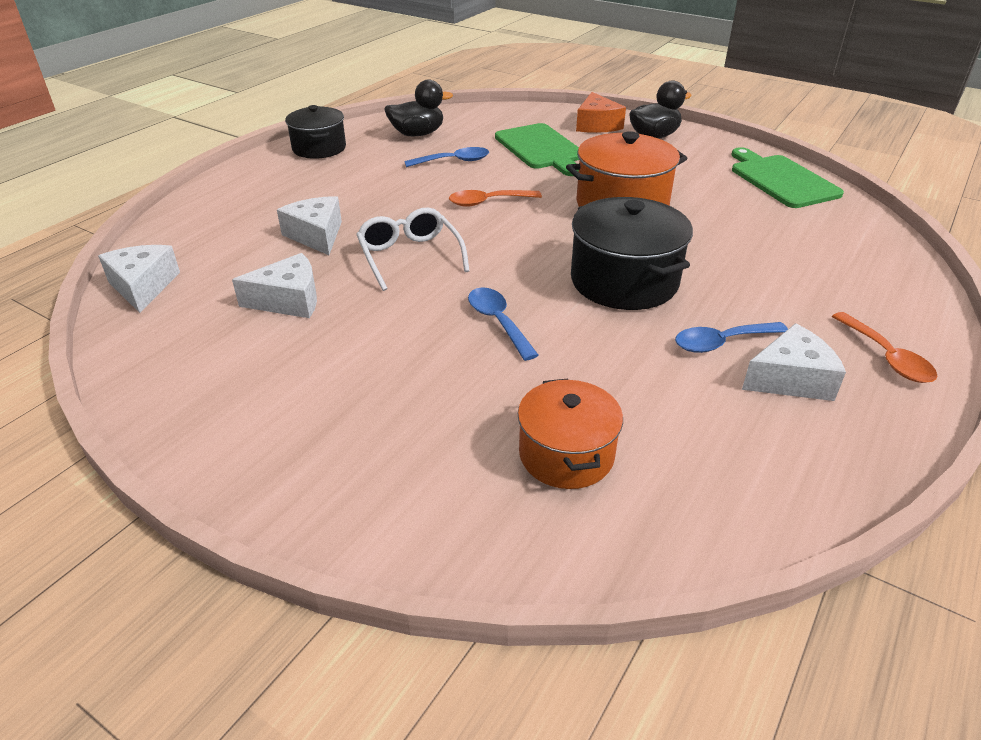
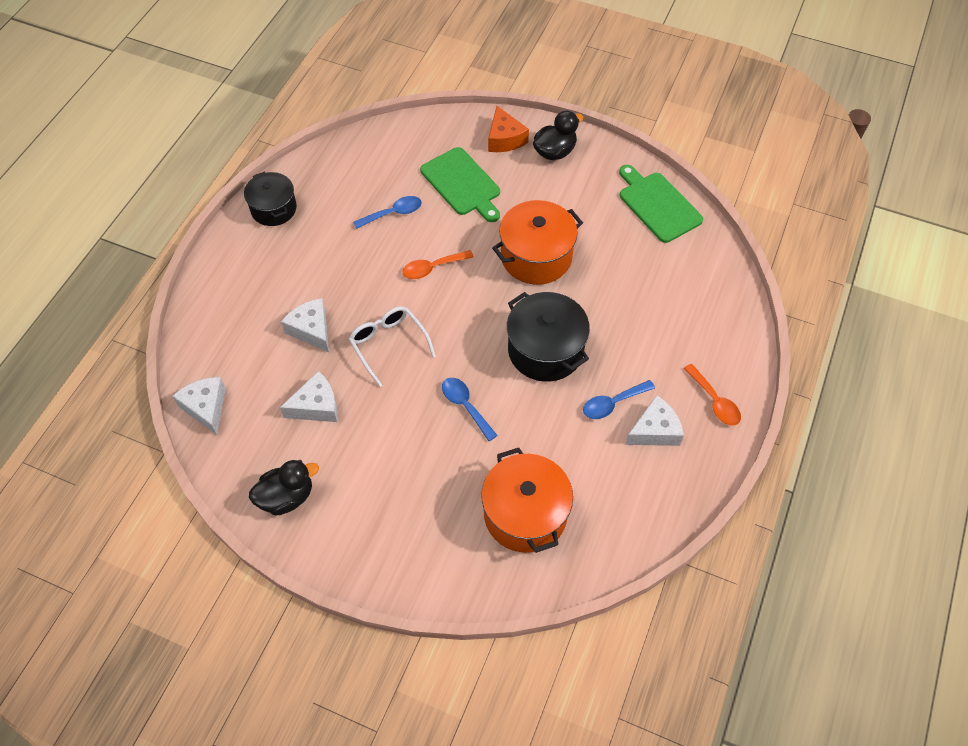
camera: 10 degrees left, 20 degrees up
(417, 134) = (352, 175): black duck -> black duck (286, 497)
(566, 454) = (525, 514): orange pot -> orange pot, size x1.50

